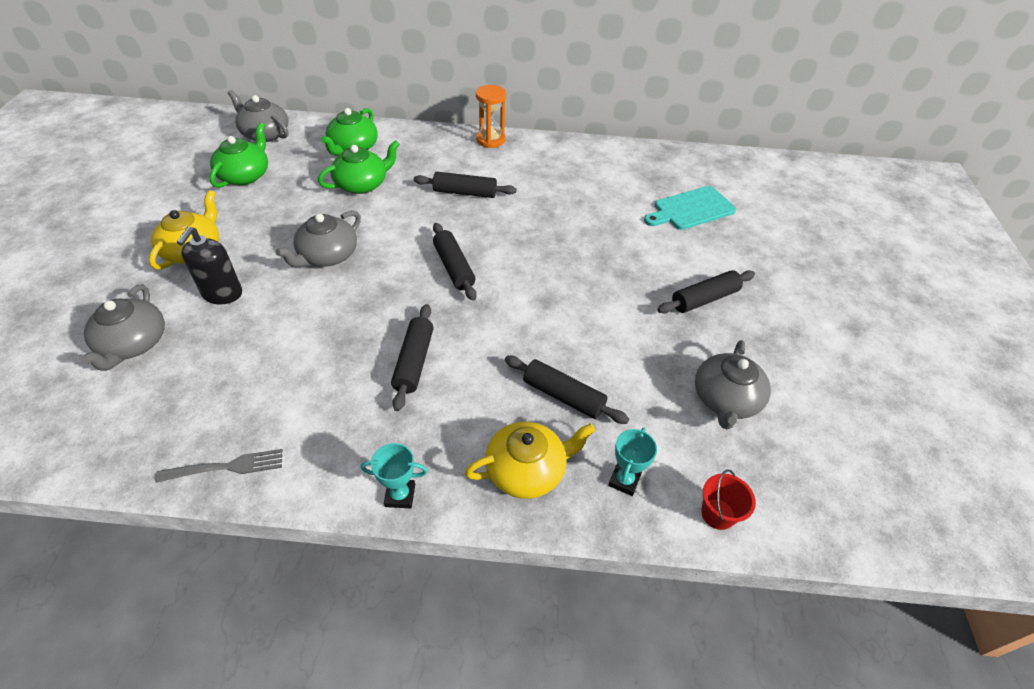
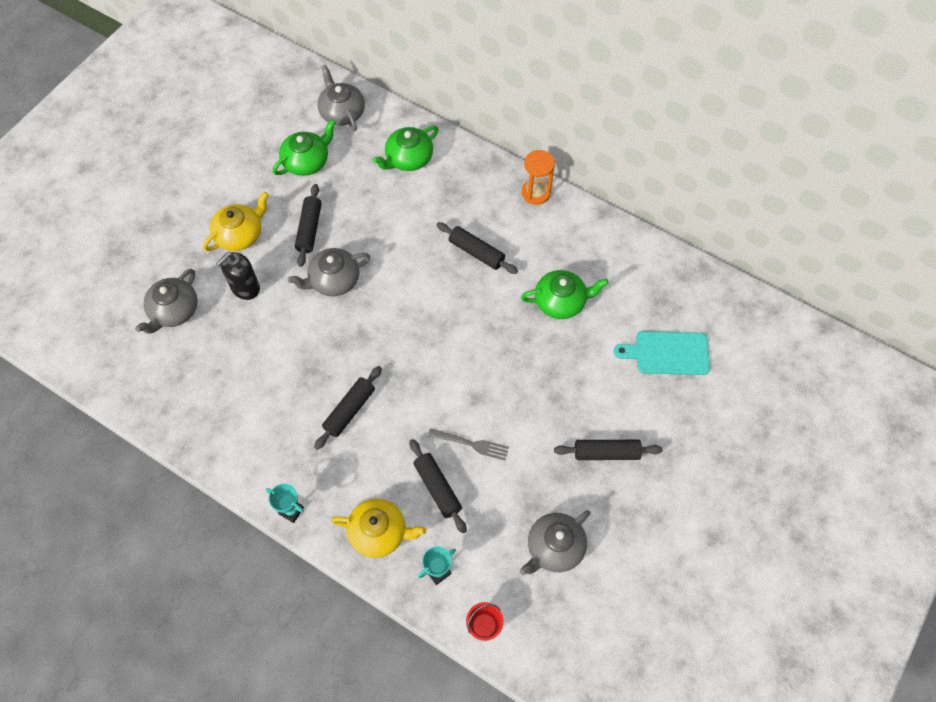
camera: 30 degrees right, 15 degrees up
(226, 467) = (198, 439): grey fork -> grey fork (471, 444)
(362, 184) = (395, 208): green teapot -> green teapot (561, 301)
(454, 267) = (423, 333): black rolling pin -> black rolling pin (309, 229)

